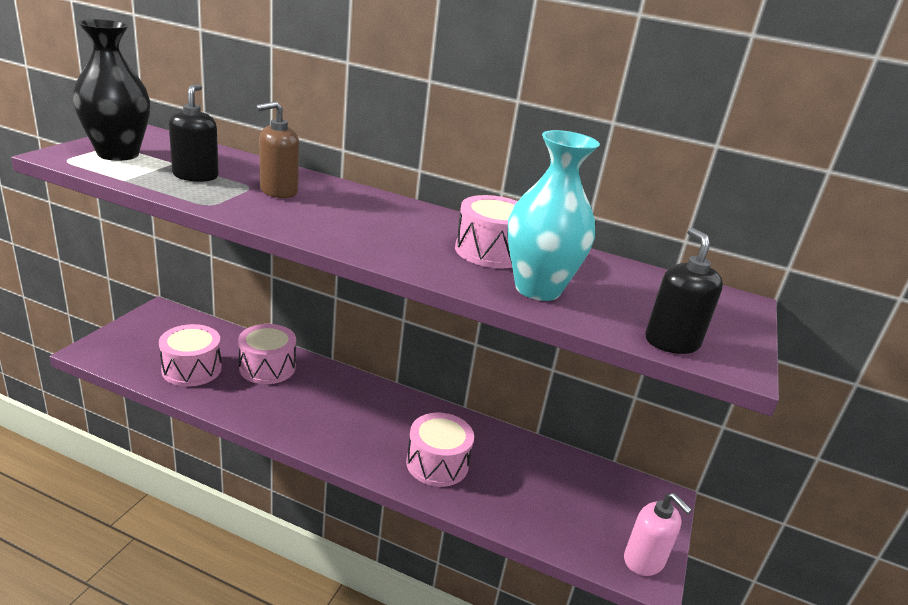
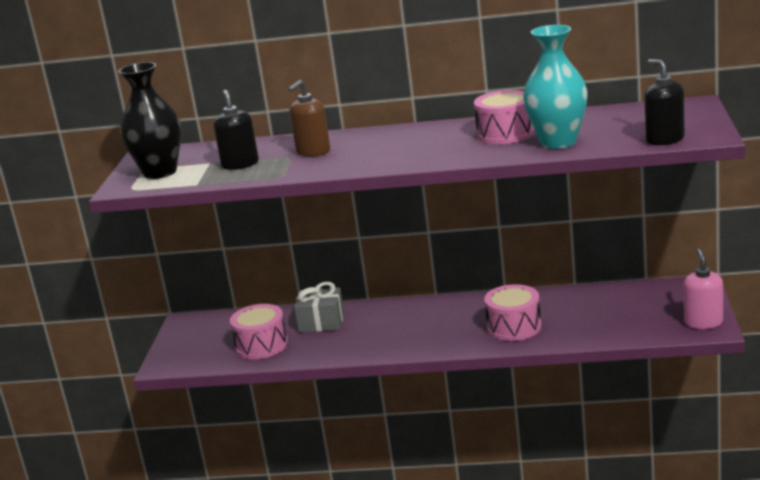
camera: 10 degrees left, 5 degrees down
(267, 367) = (321, 322): pink drum -> grey gift
(644, 560) = (703, 322): pink soap dispenser -> pink soap dispenser turned 120 degrees counterclockwise

